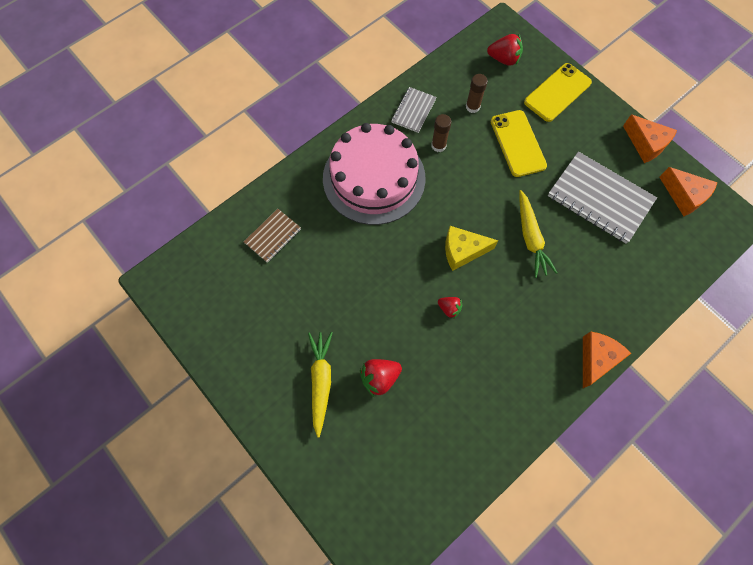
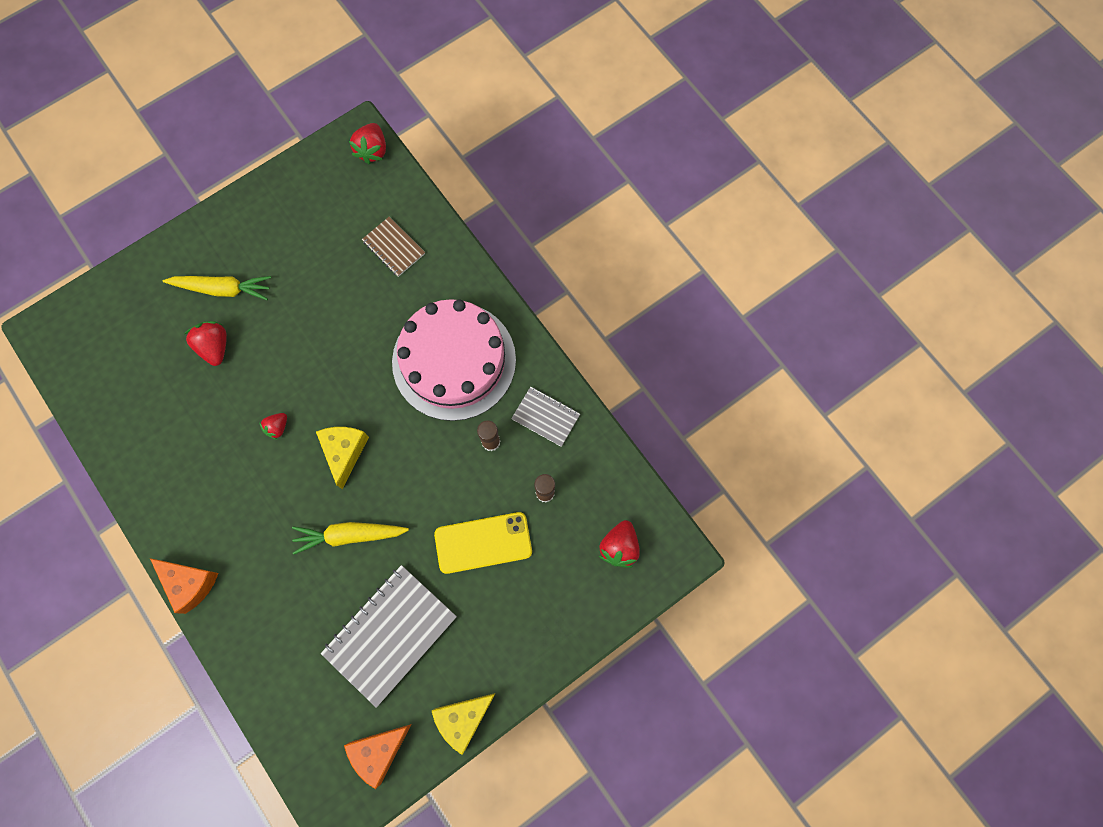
camera: 95 degrees right, 5 degrees up
(174, 266) = (372, 150): none -> red strawberry
(557, 92) = (558, 612): yellow phone -> none
(646, 144) = (463, 718): orange cheese -> yellow cheese

